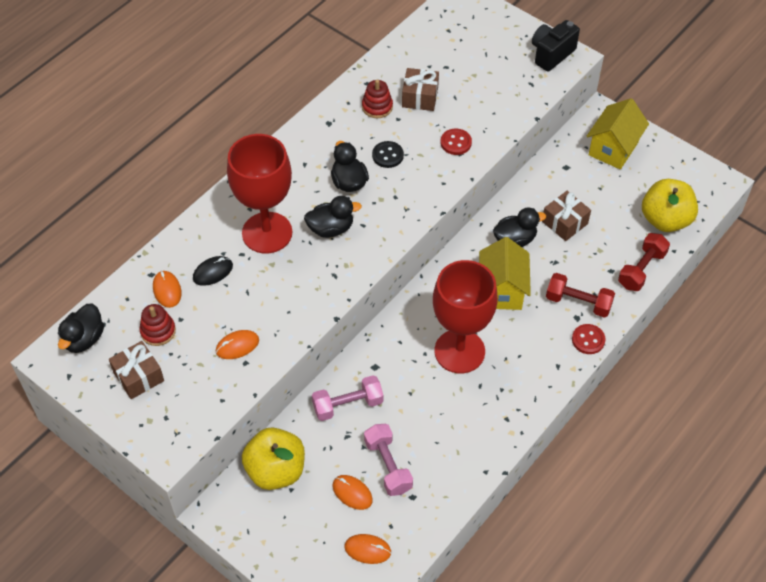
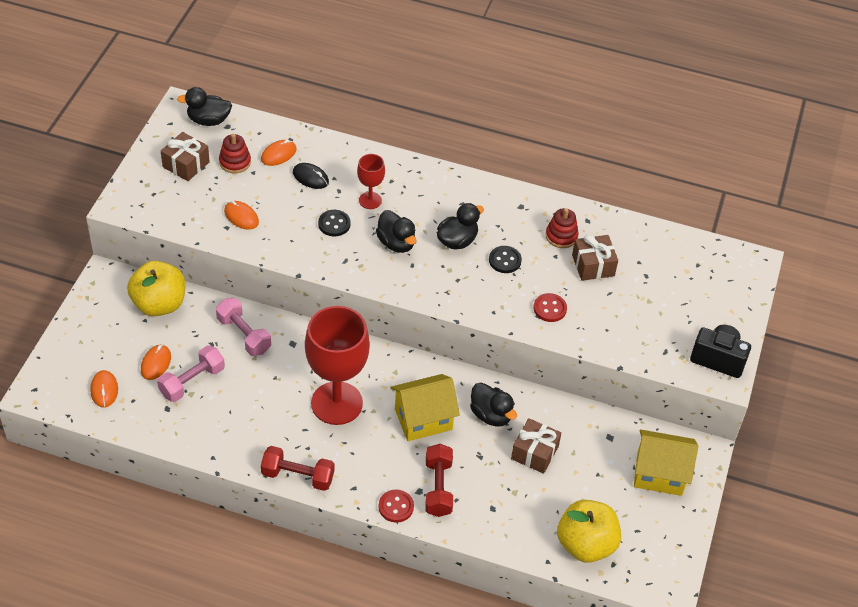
camera: 65 degrees right, 5 degrees down
(267, 233) = (370, 200): red goblet -> red goblet, size x0.47
(284, 270) = (334, 224): none -> black button
(641, 269) = (507, 536): red dumbbell -> red dumbbell (298, 476)

